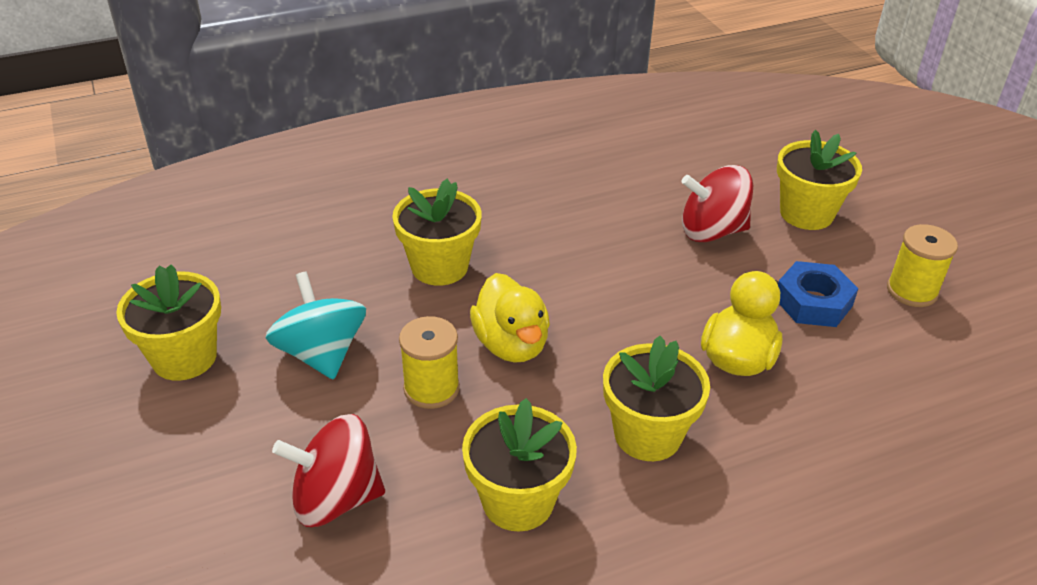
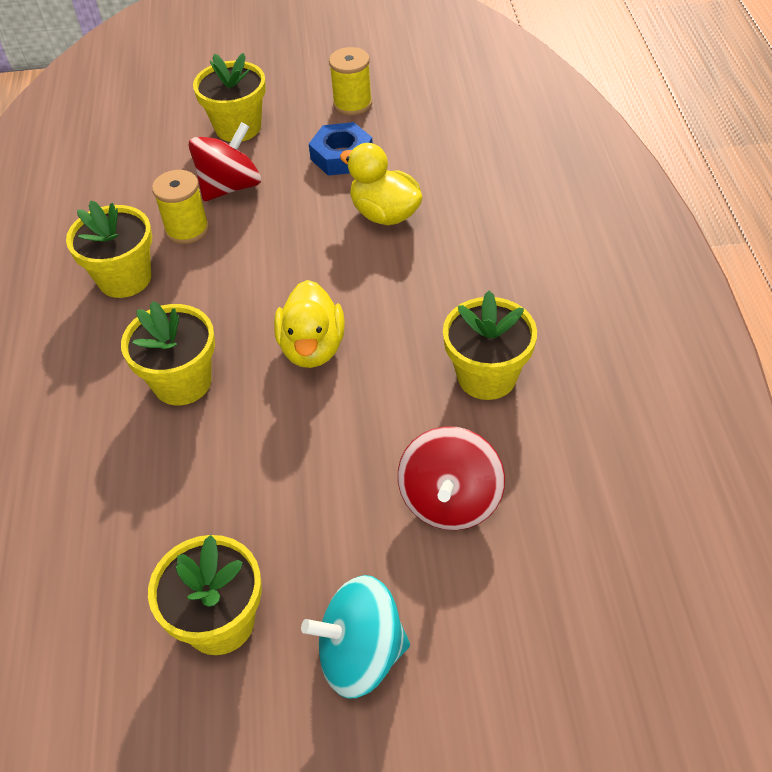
camera: 70 degrees left, 10 degrees up
(321, 353) = (265, 494): turquoise spinning top -> turquoise spinning top (361, 654)
(431, 388) = (344, 413): yellow spool -> yellow spool (187, 229)
(511, 344) = (312, 348): yellow duck -> yellow duck turned 90 degrees clockwise
(647, 434) = (444, 284): yellow flower pot -> yellow flower pot (125, 278)
(712, 231) = (230, 187): red spinning top -> red spinning top turned 150 degrees counterclockwise

